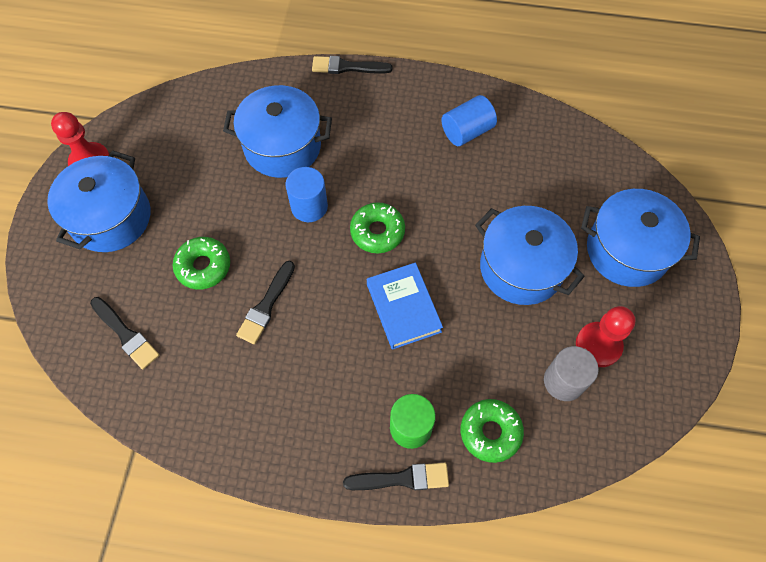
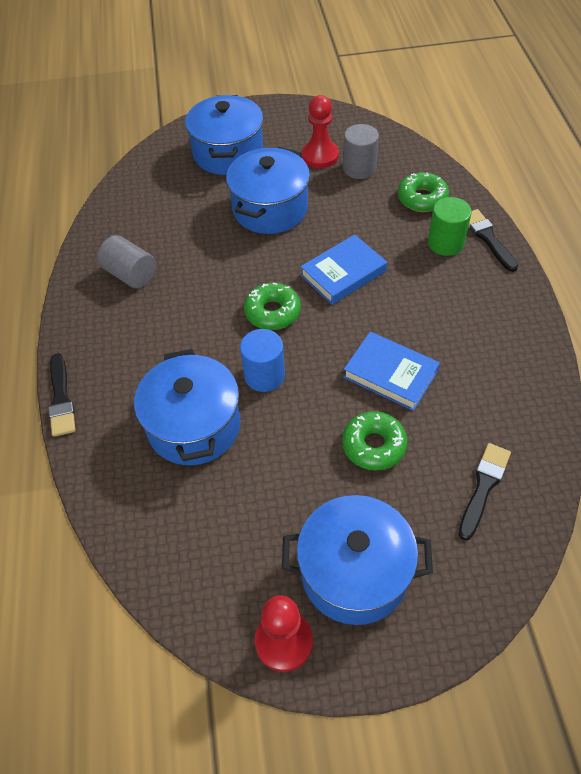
camera: 105 degrees left, 10 degrees down
(266, 306) = (390, 374): black brush -> blue book
(467, 131) = (130, 274): blue cylinder -> grey cylinder

